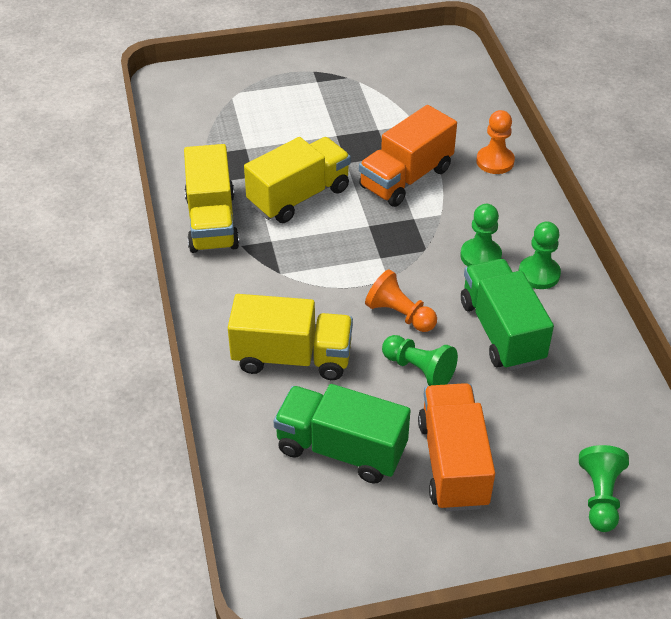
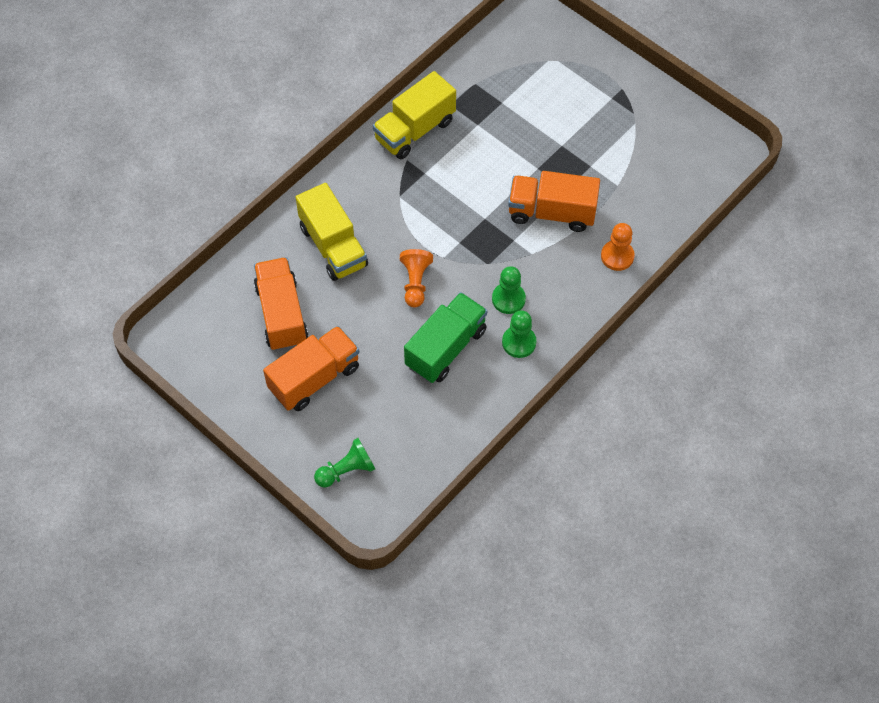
camera: 55 degrees right, 15 degrees up
(299, 196) = (479, 162): yellow truck -> none
(341, 449) = (282, 314): green truck -> orange truck
(419, 370) = (376, 319): green pawn -> none

